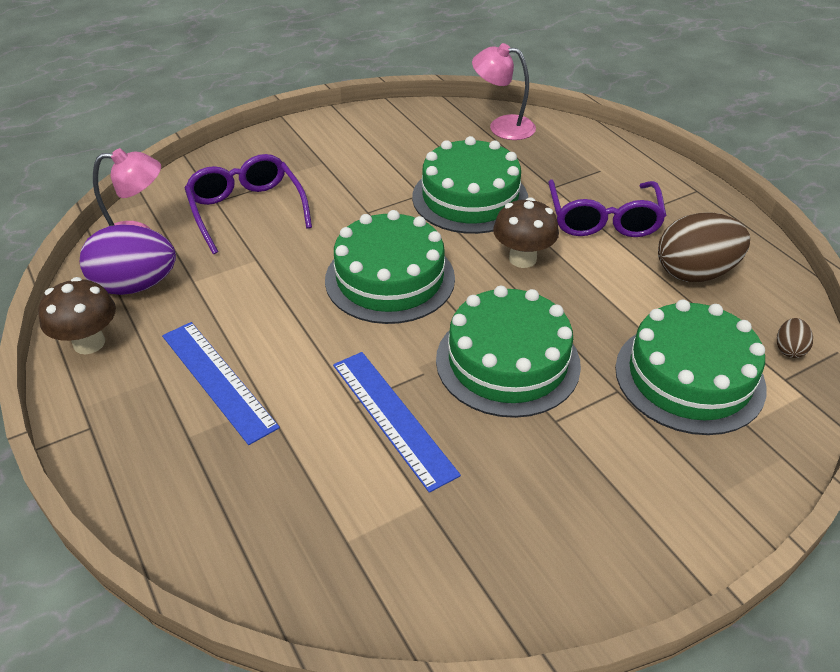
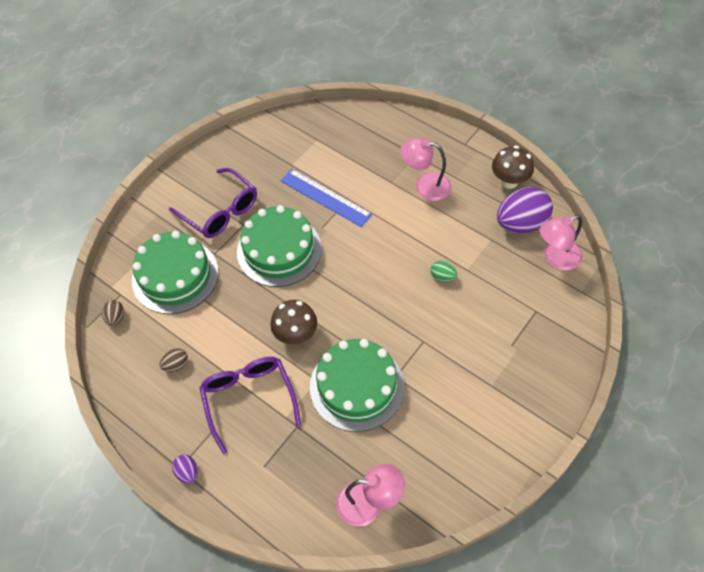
camera: 160 degrees right, 15 degrees up
(218, 380) = (425, 186): blue ruler -> pink lamp
(246, 210) = (507, 310): purple glasses -> purple glasses (221, 211)
(294, 261) = (442, 276): none -> green egg
(390, 279) = (374, 285): green cake -> none
(687, 185) = (187, 472): none -> purple egg
(695, 273) = (176, 364): brown egg -> brown egg, size x0.45

